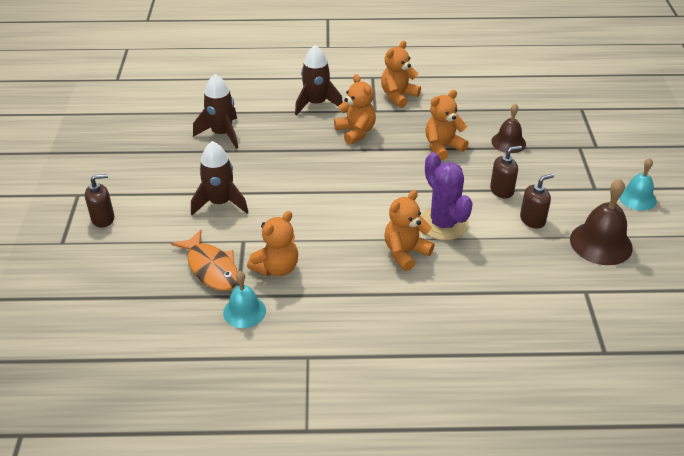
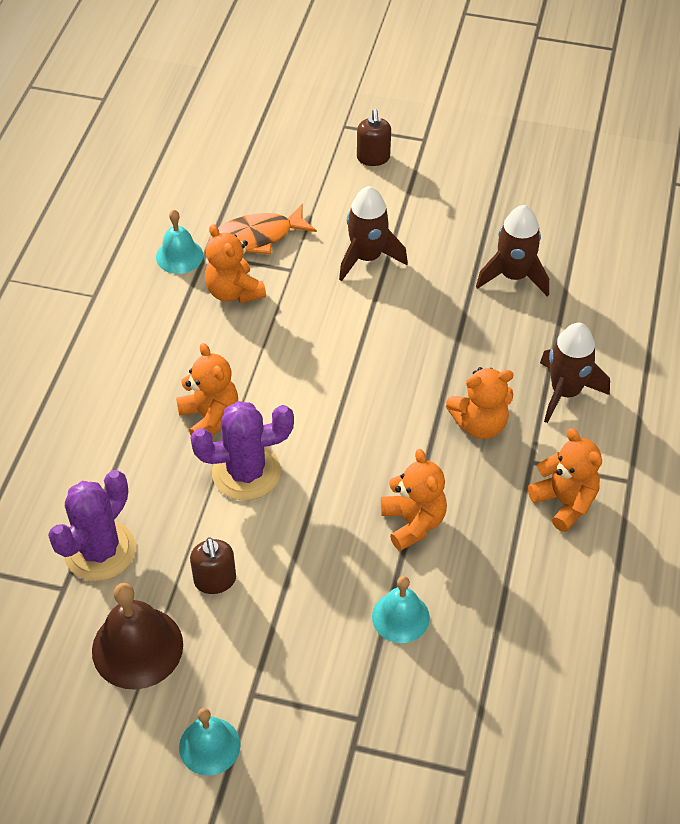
camera: 105 degrees right, 10 degrees up
(502, 190) = (290, 565): brown soap dispenser -> none
(508, 142) = (400, 617): brown bell -> turquoise bell
(545, 281) = (100, 551): none -> purple cactus

